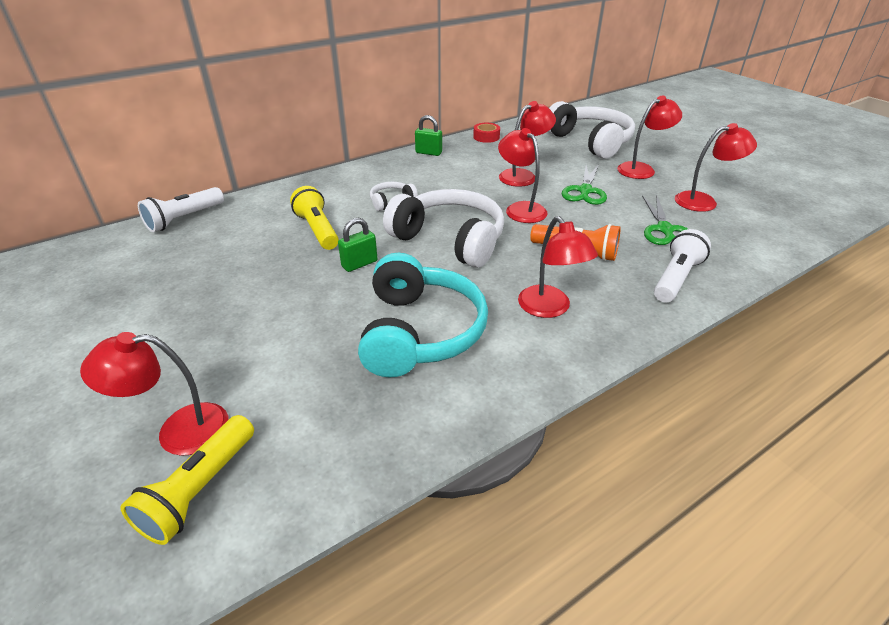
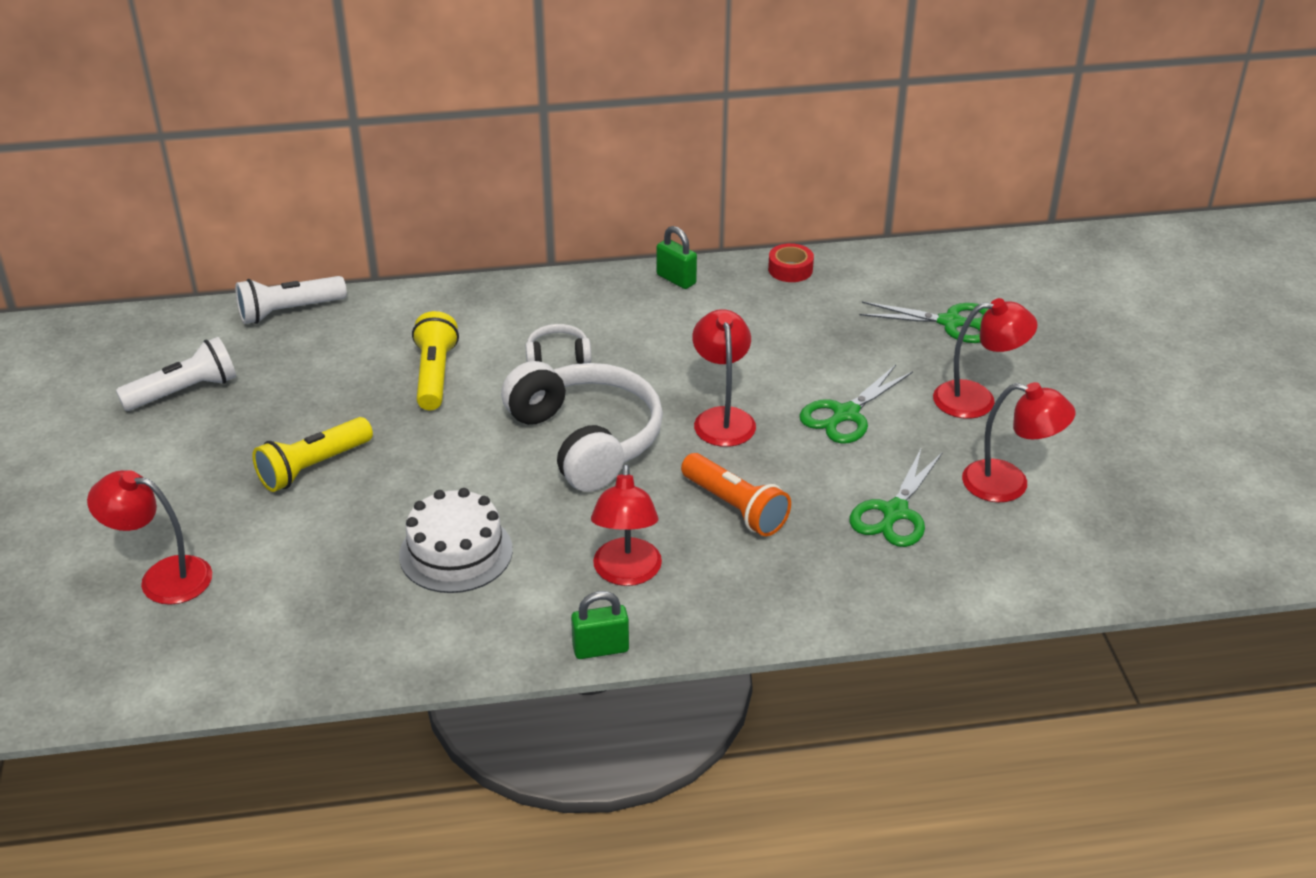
camera: 25 degrees right, 0 degrees up
(200, 490) = (155, 638): yellow flashlight -> yellow flashlight (313, 467)
(359, 264) = (451, 441): green padlock -> green padlock (600, 649)
(420, 332) = (456, 552): turquoise headphones -> white cake
(523, 176) = (779, 361): red lamp -> none
(590, 142) = (950, 323): white headphones -> green scissors
(675, 278) = (828, 586): white flashlight -> white flashlight (184, 391)

